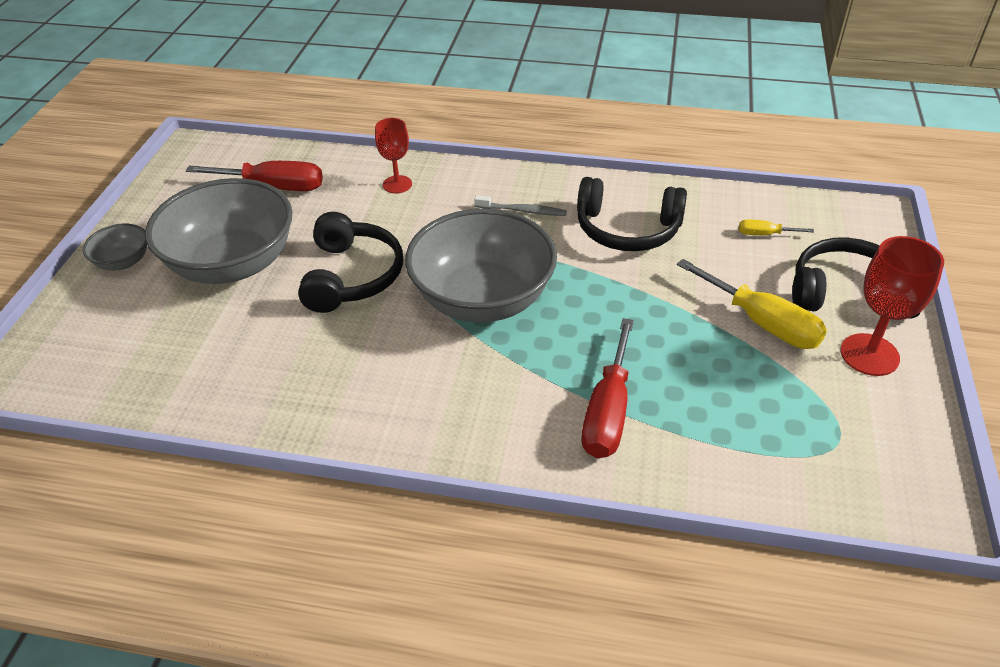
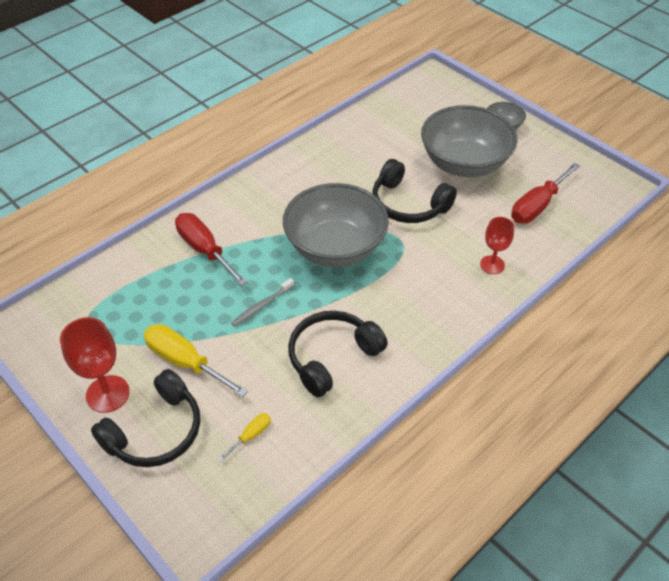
camera: 125 degrees right, 5 degrees up
(522, 211) = (404, 313): grey toothbrush -> grey toothbrush (261, 306)
(761, 322) = (185, 362): yellow screwdriver -> yellow screwdriver turned 45 degrees clockwise

